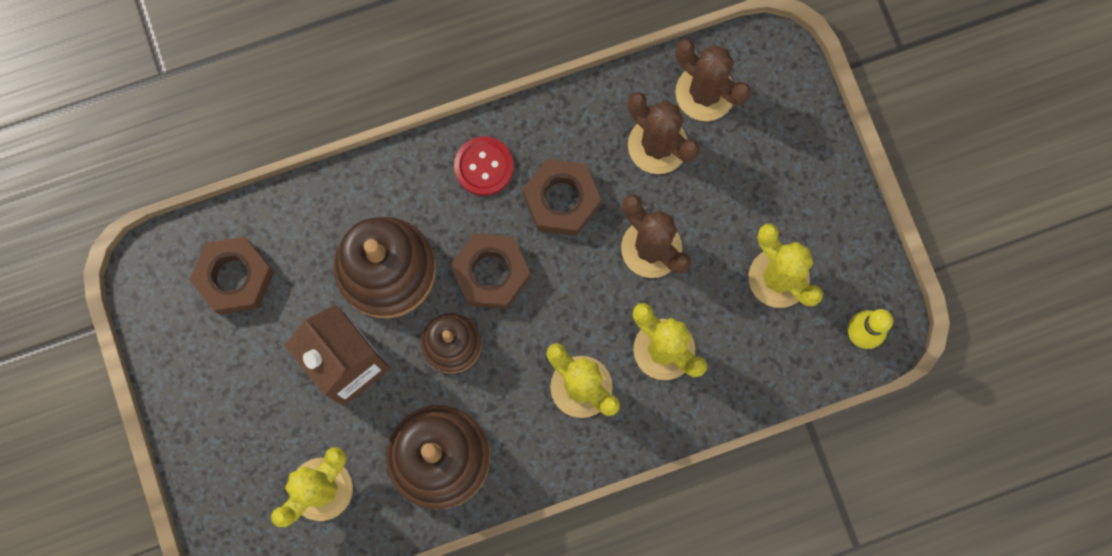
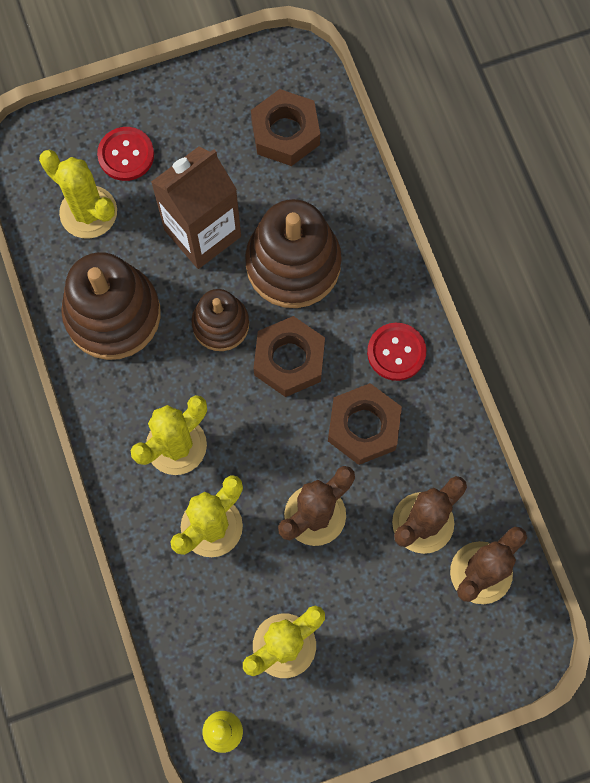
camera: 90 degrees right, 5 degrees down
(254, 450) = (126, 155): none -> red button

